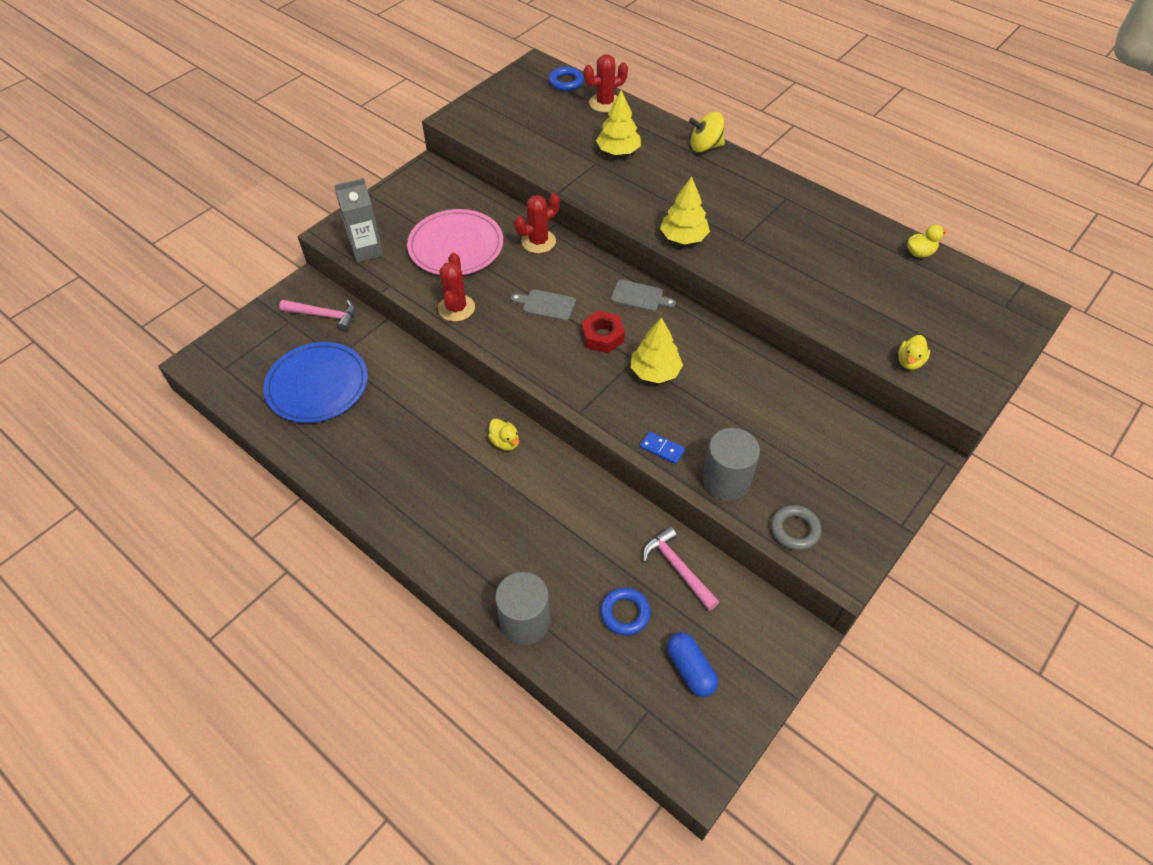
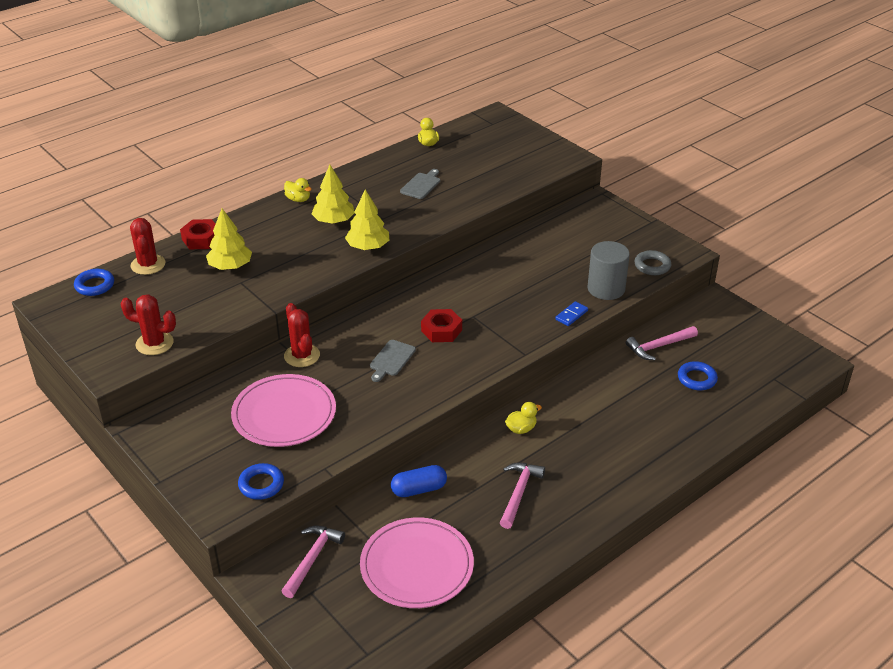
camera: 80 degrees left, 15 degrees down
(317, 385) = (417, 566): blue plate -> pink plate
(367, 250) = (261, 484): grey carton -> blue ring
(412, 450) = (519, 493): none -> pink hammer
(456, 308) = (376, 420): red cactus -> red cactus (154, 343)
(525, 621) = (703, 434): grey cylinder -> none
(639, 296) = (399, 303): grey cutting board -> grey cutting board (421, 185)
(655, 124) = (201, 239): none -> red nut
(655, 372) = (490, 307): yellow tree -> yellow tree (334, 221)
(690, 669) = (742, 353): blue capsule -> blue capsule (419, 489)
(705, 146) = (250, 217): yellow spinning top -> none
(909, 362) = (535, 171): yellow duck -> yellow duck (298, 199)

